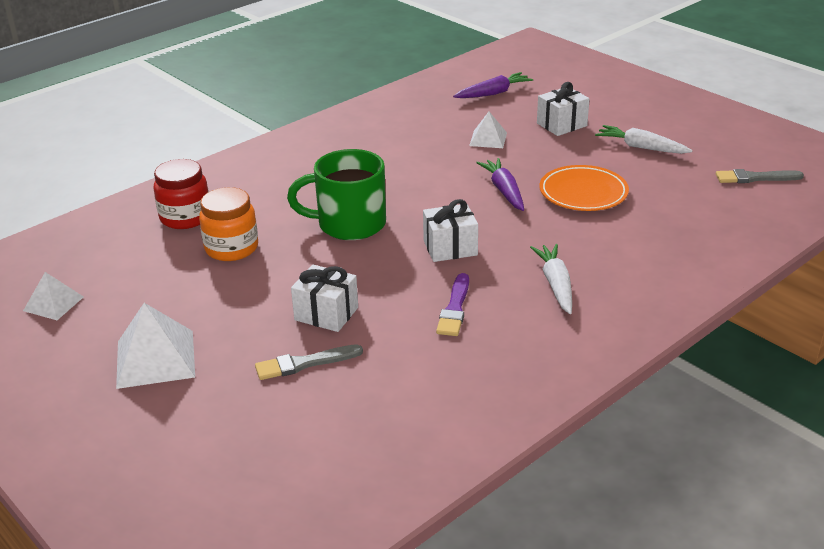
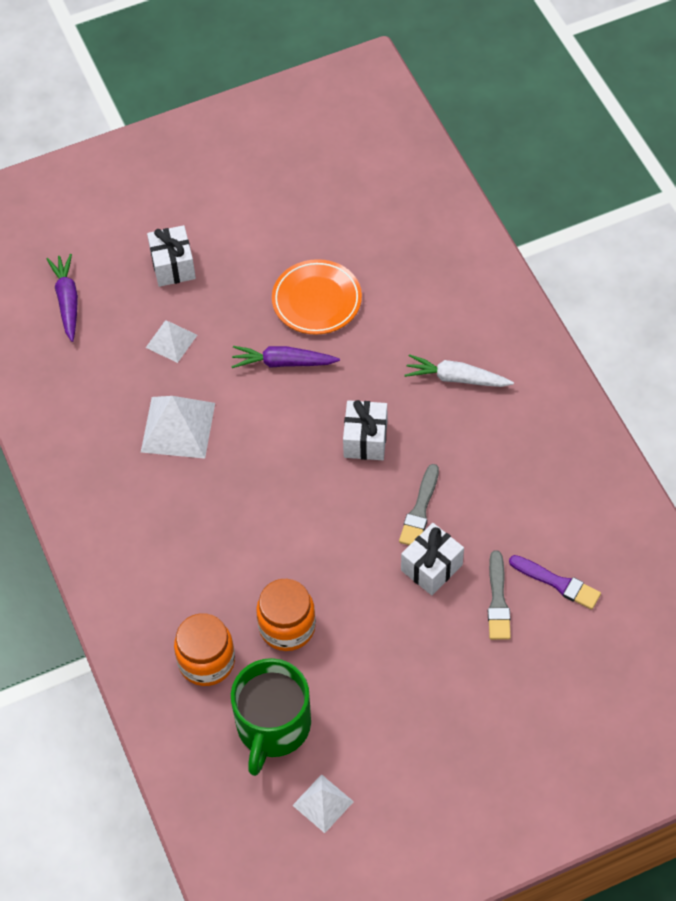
camera: 70 degrees left, 25 degrees up
(155, 358) = (448, 719): white pyramid -> white pyramid (178, 427)
(185, 217) = (206, 661): red jar -> orange jar
(349, 224) = (287, 512): green mug -> green mug (272, 726)
(454, 308) = (462, 465): purple brush -> purple brush (557, 583)
(641, 147) = (253, 219): white carrot -> none
(755, 178) = (351, 159): grey brush -> grey brush (420, 510)

